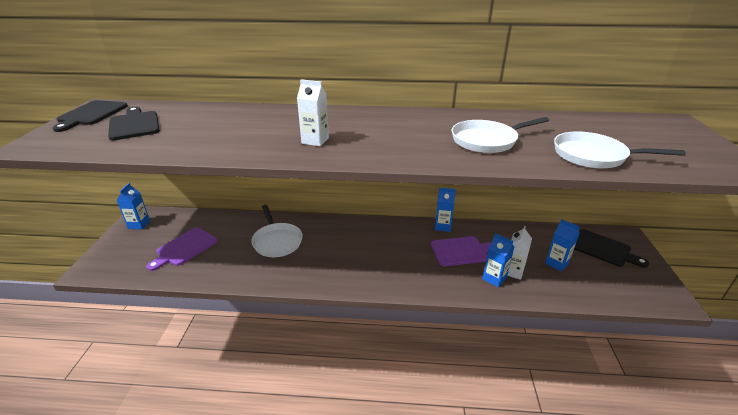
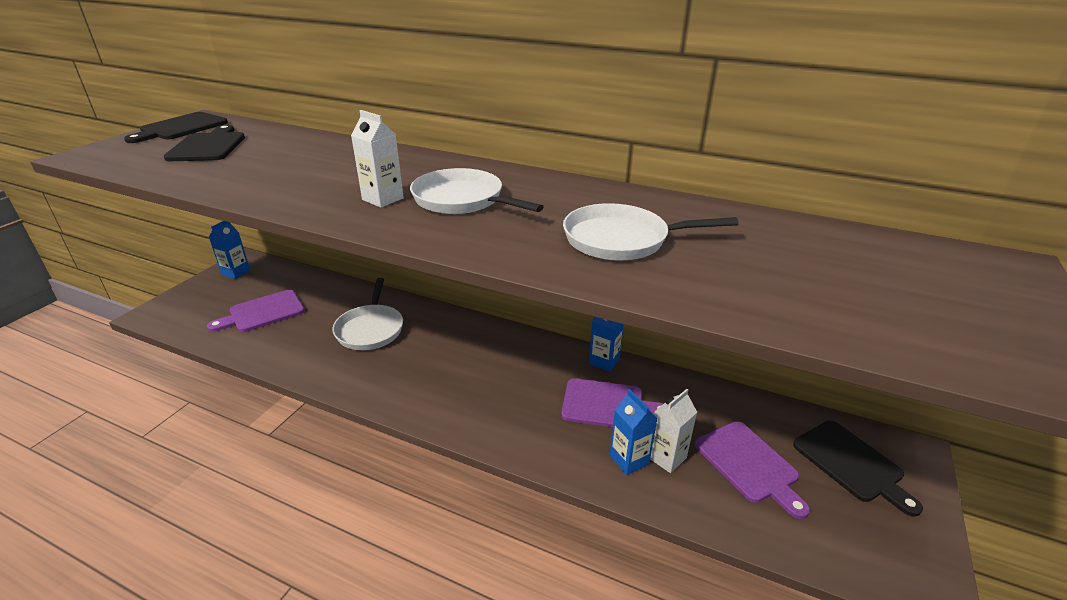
camera: 20 degrees right, 0 degrees up
(556, 263) = (749, 464): blue carton -> purple cutting board
(593, 156) = (776, 296): white pan -> white pan (462, 200)

